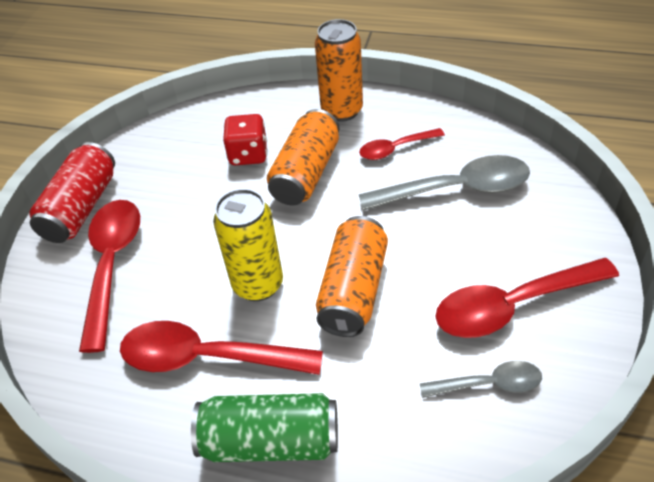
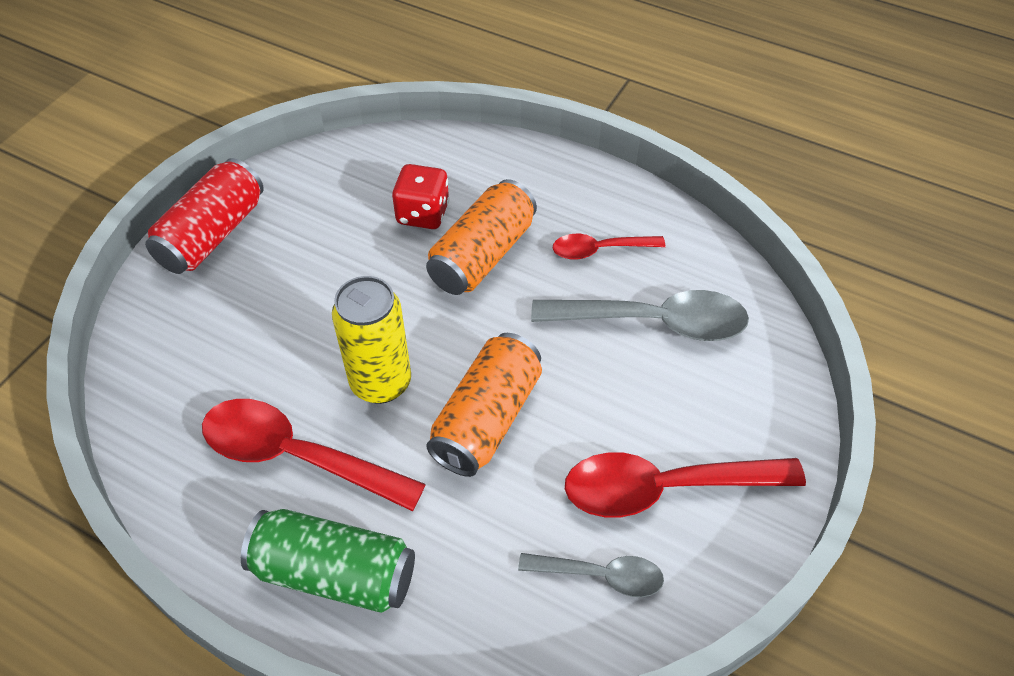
camera: 10 degrees right, 5 degrees up
(112, 265) = (226, 315): red spoon -> none
(342, 110) = (553, 182): orange can -> none

